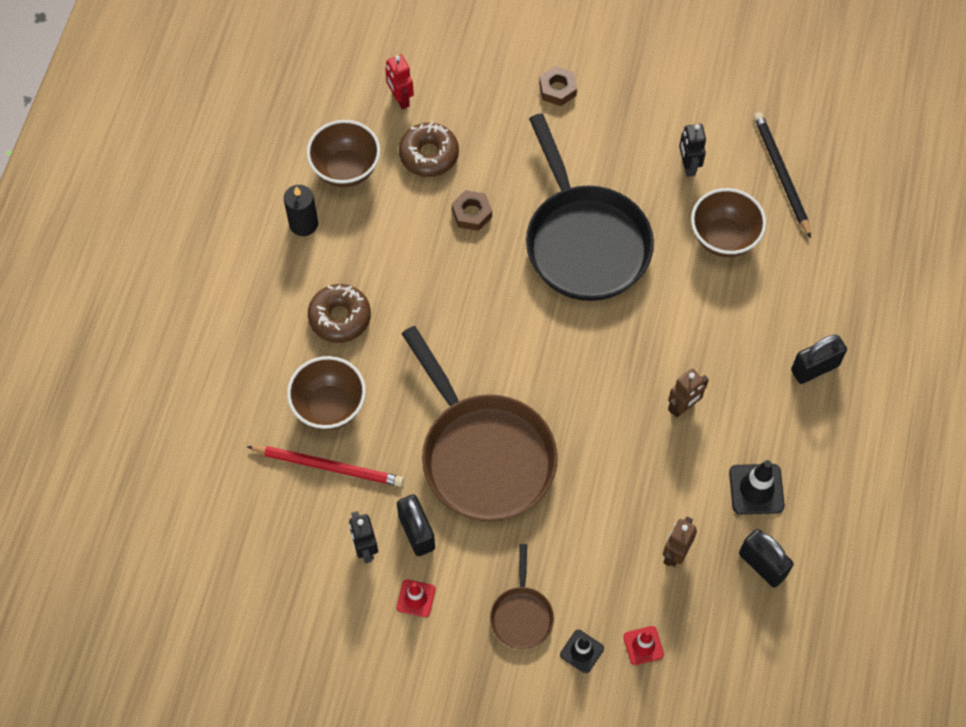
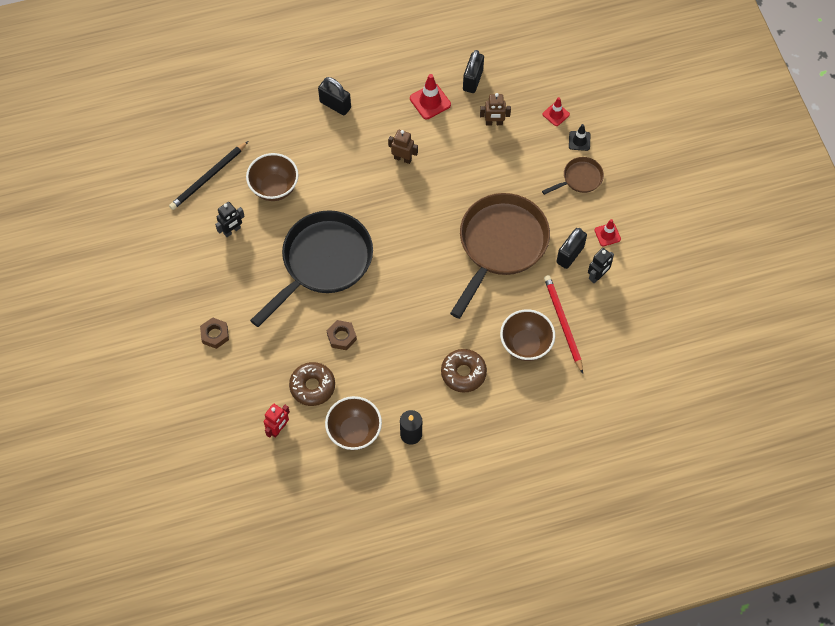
camera: 120 degrees left, 0 degrees up
(756, 489) = (430, 101): black traffic cone -> red traffic cone

